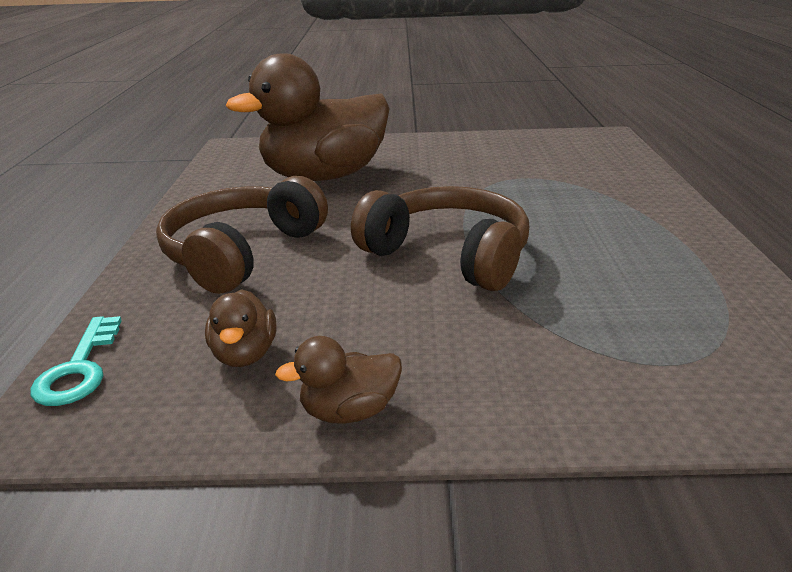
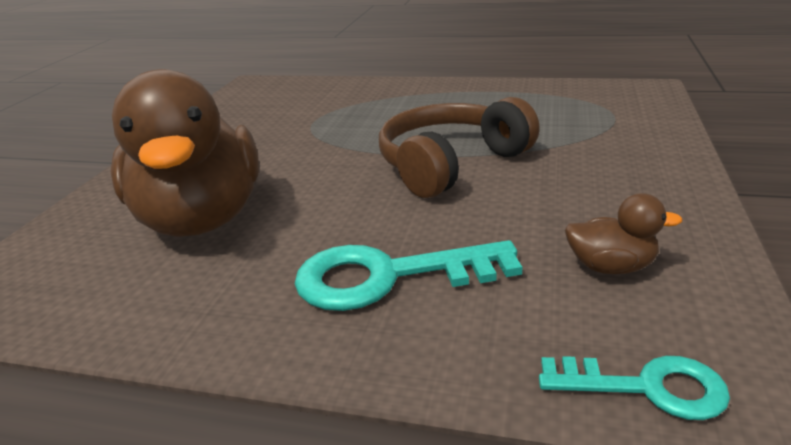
camera: 75 degrees left, 0 degrees up
(242, 252) = (388, 277): brown headphones -> turquoise key
(349, 411) = (686, 217): brown duck -> none

